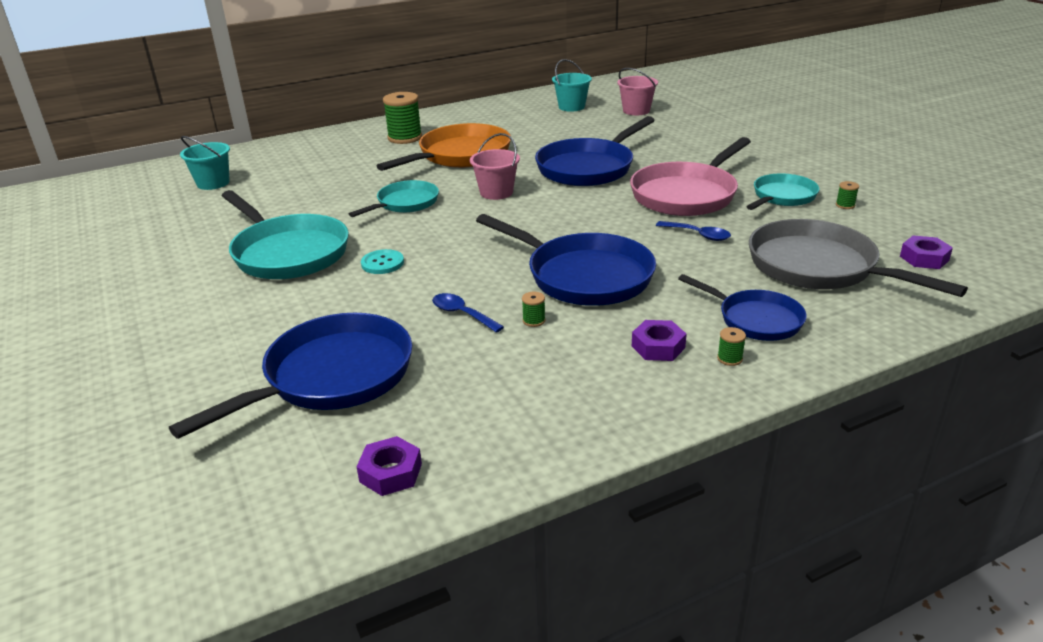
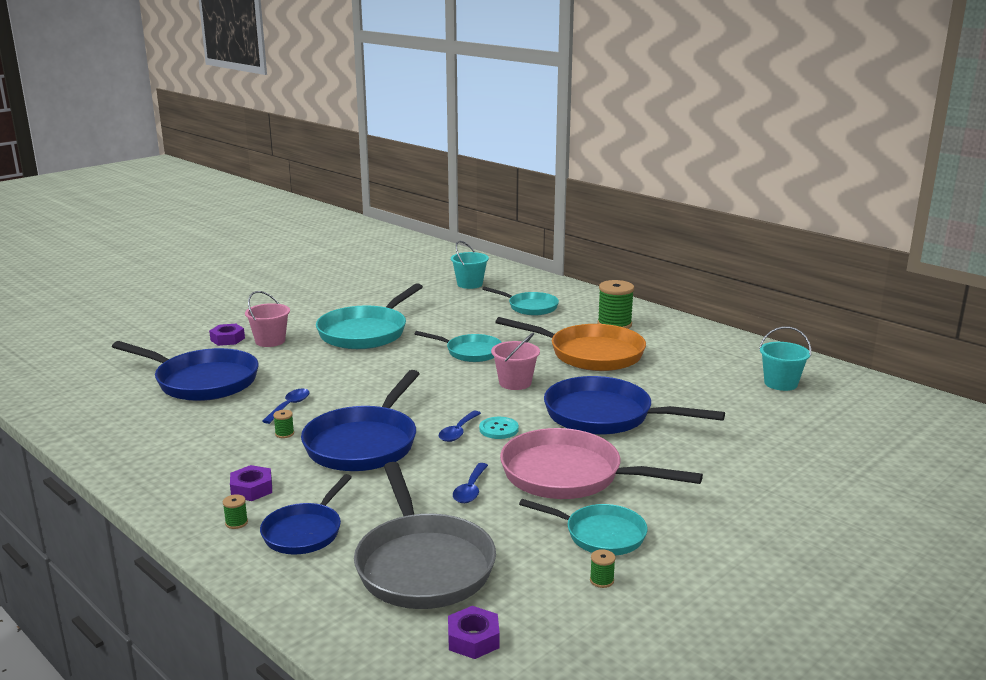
camera: 70 degrees right, 10 degrees down
(319, 164) = (530, 307): none -> turquoise pan
(382, 263) = (360, 365): turquoise button -> turquoise button (499, 429)
(390, 473) = (100, 418): purple nut -> purple nut (227, 339)
(584, 228) = (458, 432): none -> blue spoon
(636, 111) = (808, 420): pink bucket -> pink bucket (270, 341)
(819, 267) = (423, 564): grey pan -> grey pan turned 135 degrees clockwise

